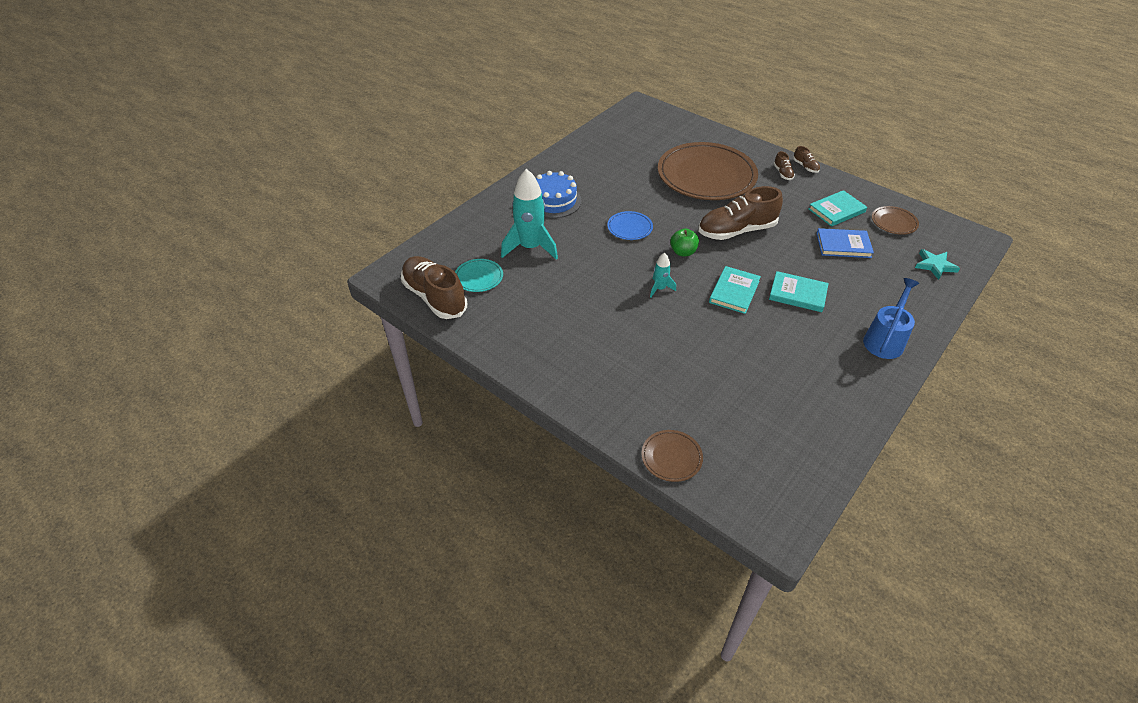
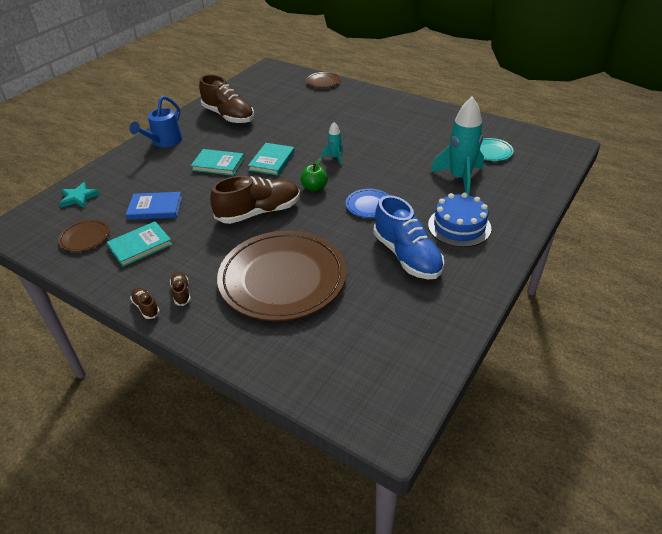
camera: 175 degrees right, 5 degrees down
(435, 297) = (516, 136): brown shoe -> brown shoe (228, 116)
(606, 182) = (407, 256): none -> blue shoe

